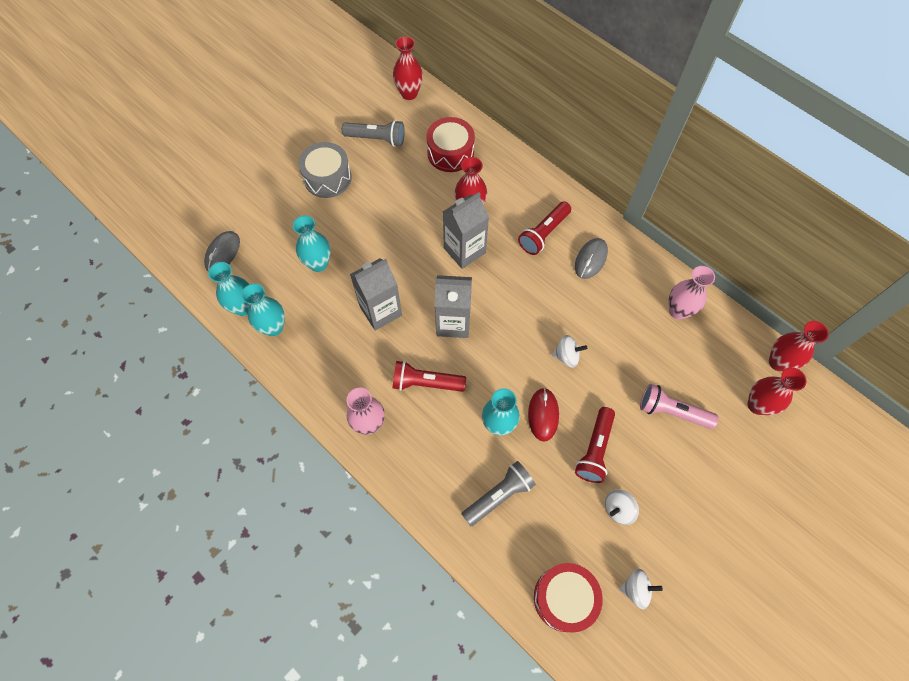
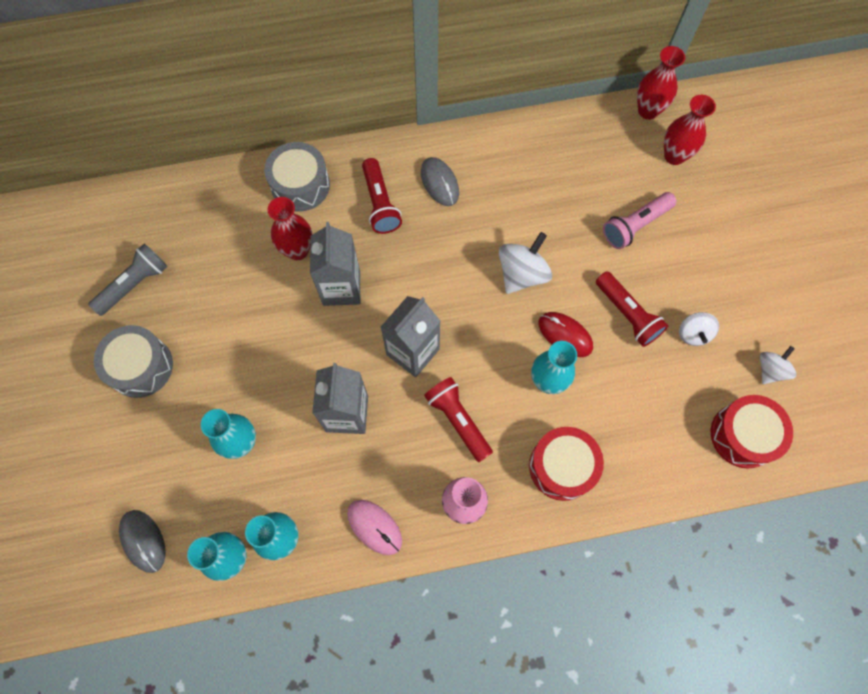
camera: 55 degrees left, 5 degrees up
(316, 377) = (374, 527): none -> pink mouse
(409, 94) = (105, 214): red vase -> none
(426, 383) = (458, 420): red flashlight -> red flashlight turned 105 degrees clockwise
(450, 153) = (216, 224): red drum -> red drum (562, 466)
(499, 496) = (616, 428): grey flashlight -> none
(516, 180) = (300, 185): none -> grey drum
(566, 356) = (522, 274): white spinning top -> white spinning top, size x1.58
(678, 311) = (545, 150): pink vase -> none

